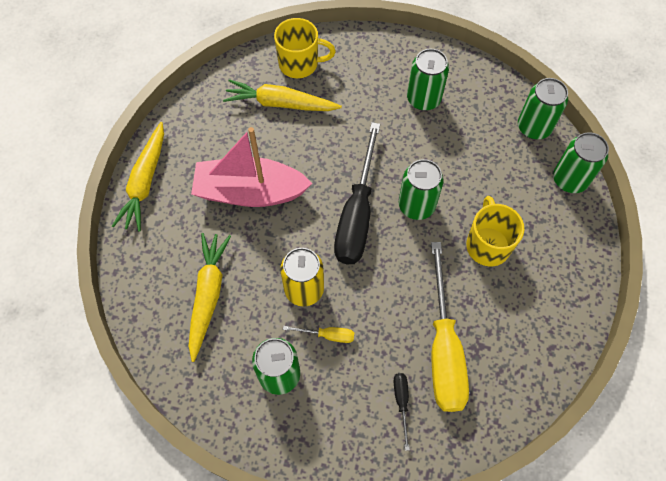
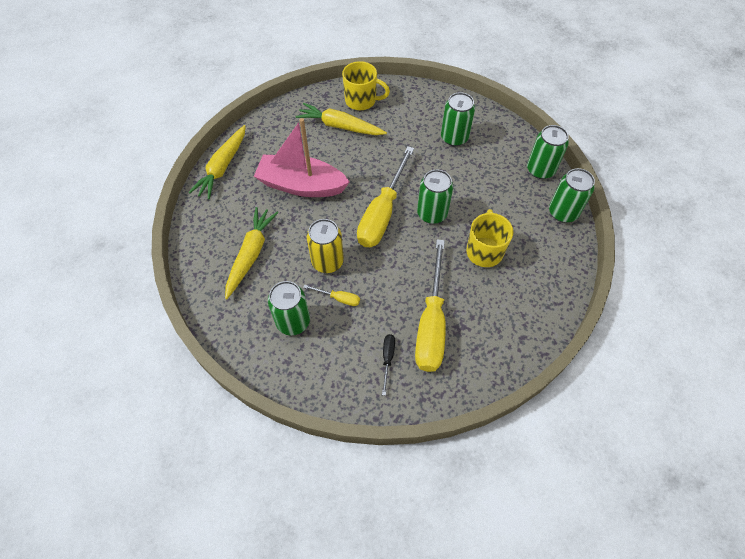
camera: 10 degrees right, 5 degrees down
(357, 214) = (382, 213): black screwdriver -> yellow screwdriver

